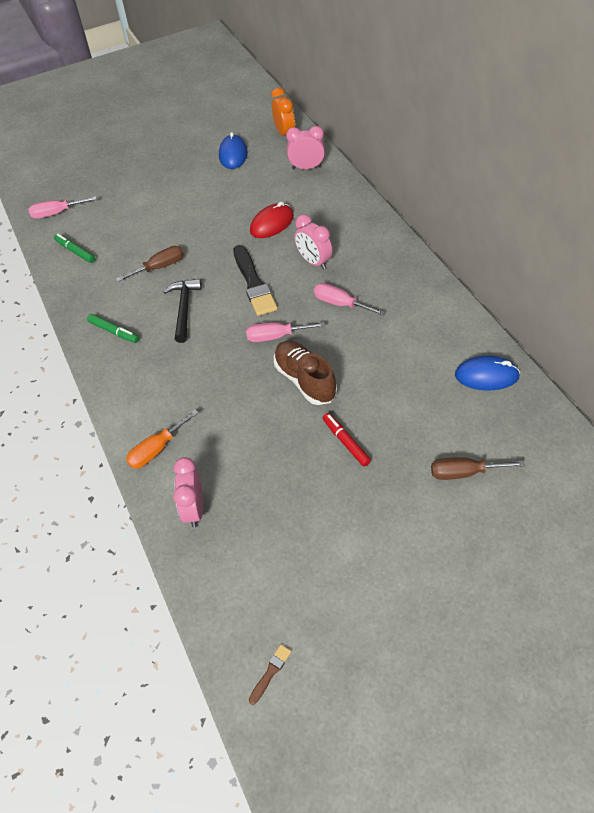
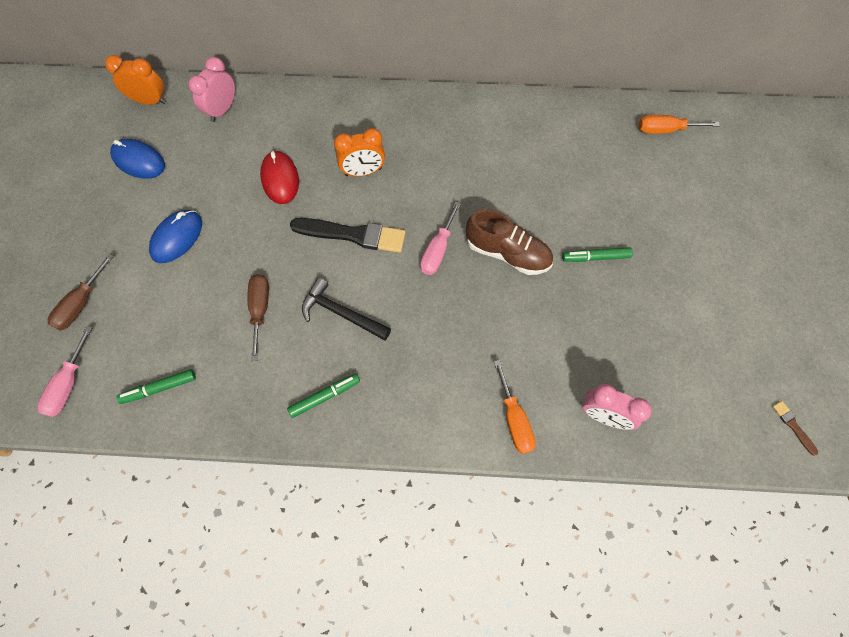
camera: 65 degrees left, 15 degrees up
(305, 380) = (507, 253): brown shoe -> brown shoe turned 150 degrees counterclockwise
(314, 262) = (363, 172): pink clock -> orange clock
(340, 304) = (433, 179): pink screwdriver -> none
(346, 442) = (595, 257): red marker -> green marker
(464, 473) = (671, 193): brown screwdriver -> brown screwdriver (81, 304)
(486, 376) = (584, 124): blue mouse -> blue mouse (177, 238)
(537, 440) = (665, 130): none -> orange screwdriver

